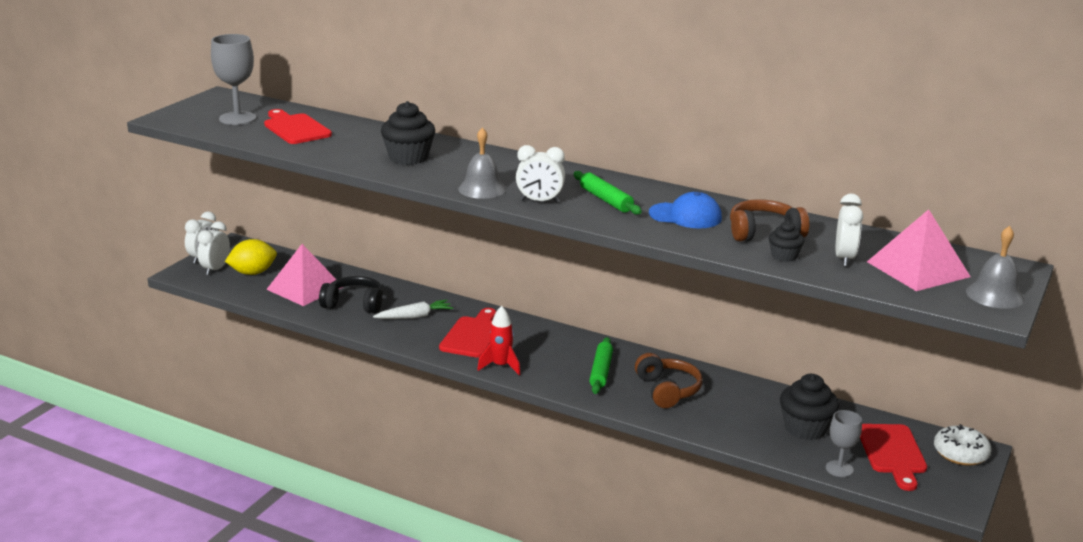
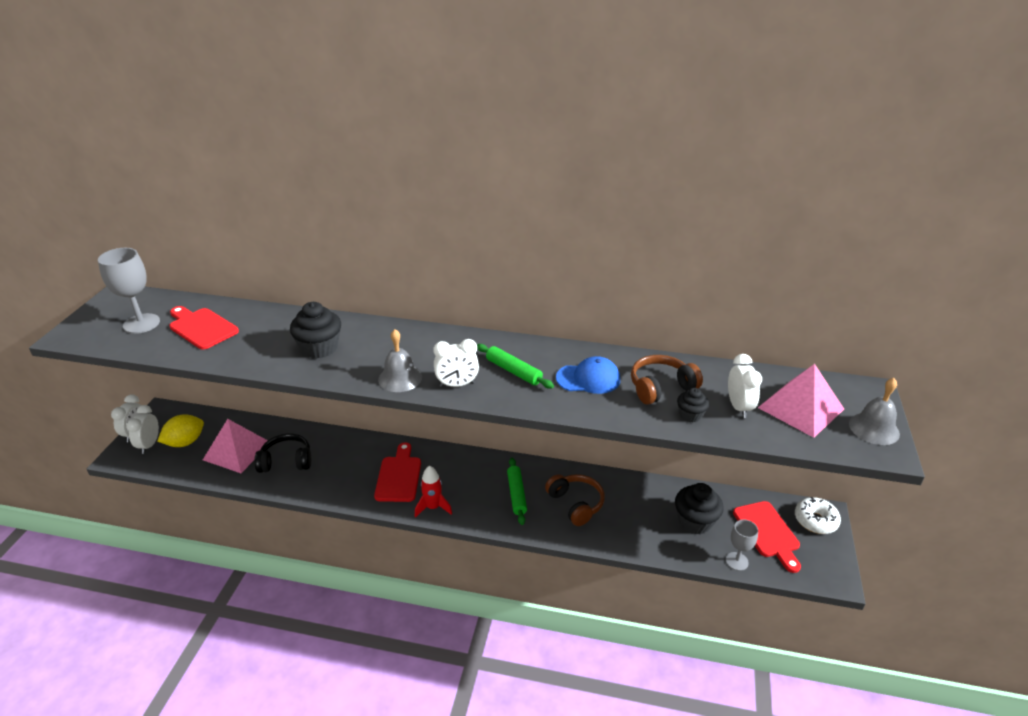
camera: 15 degrees left, 10 degrees up
(414, 316) = (343, 464): white carrot -> none

